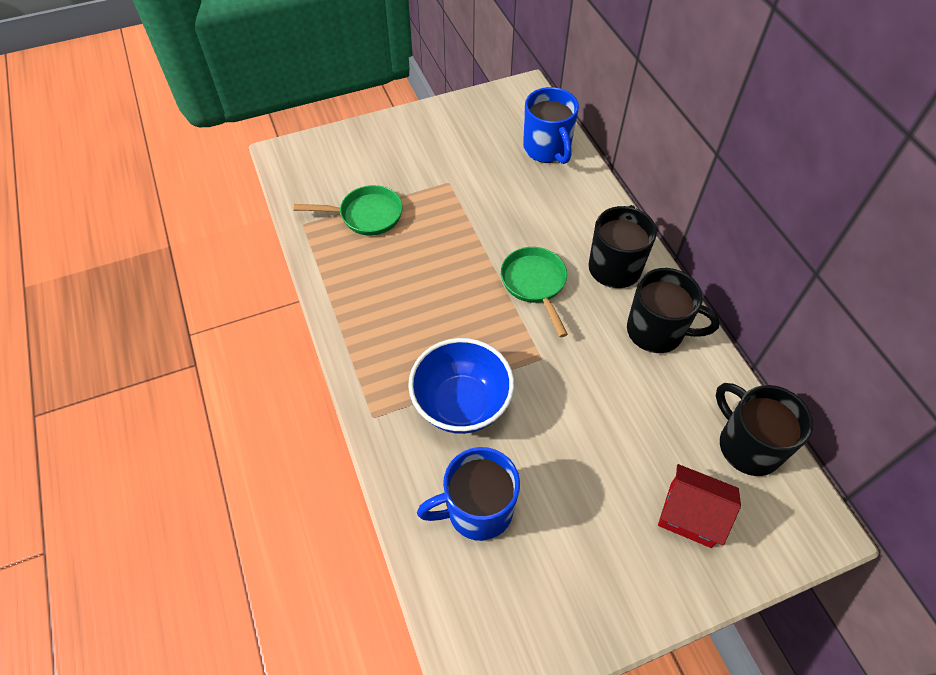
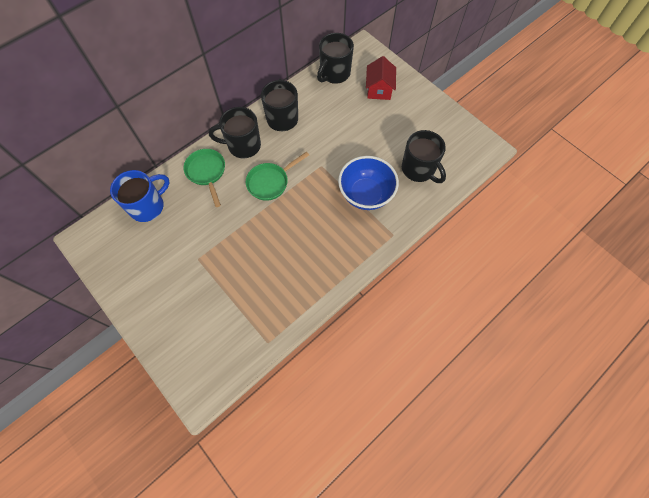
camera: 110 degrees left, 10 degrees up
(366, 215) = (246, 302): green pan -> green pan (207, 173)
(477, 510) = (418, 169): blue mug -> black mug

